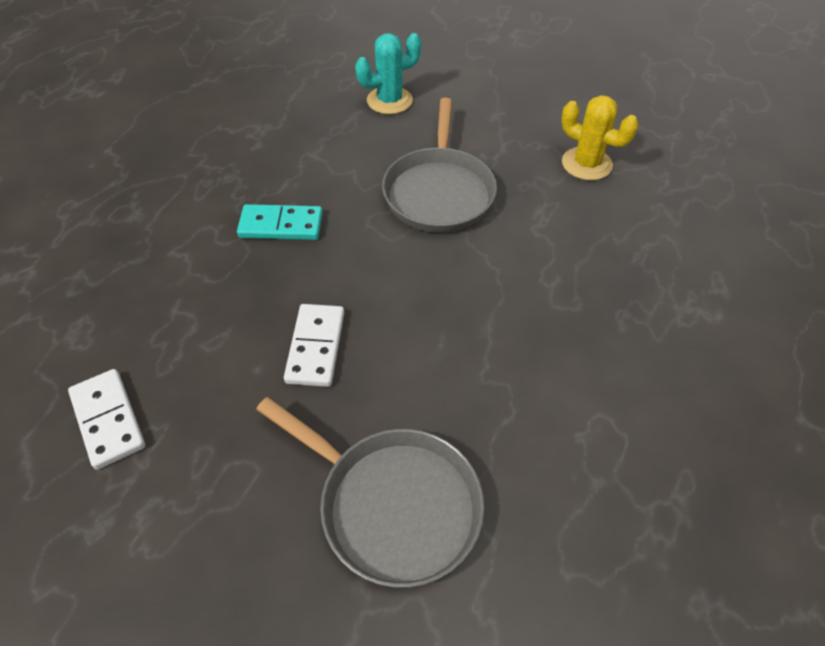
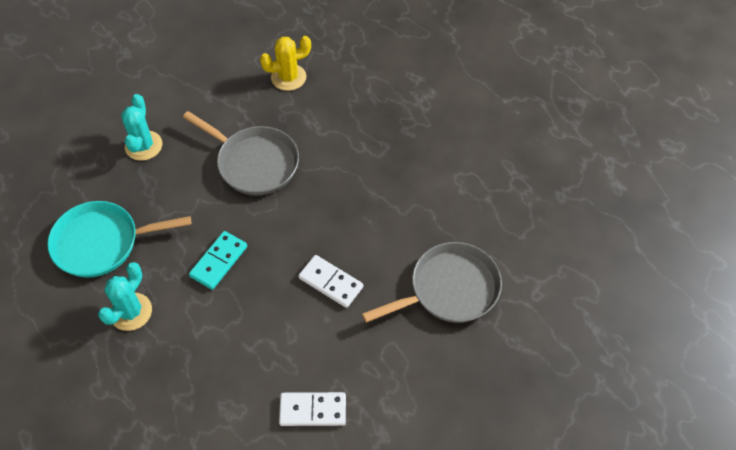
camera: 60 degrees left, 5 degrees up
(175, 187) = (131, 312): none -> turquoise cactus
(248, 128) = (102, 243): none -> turquoise pan

